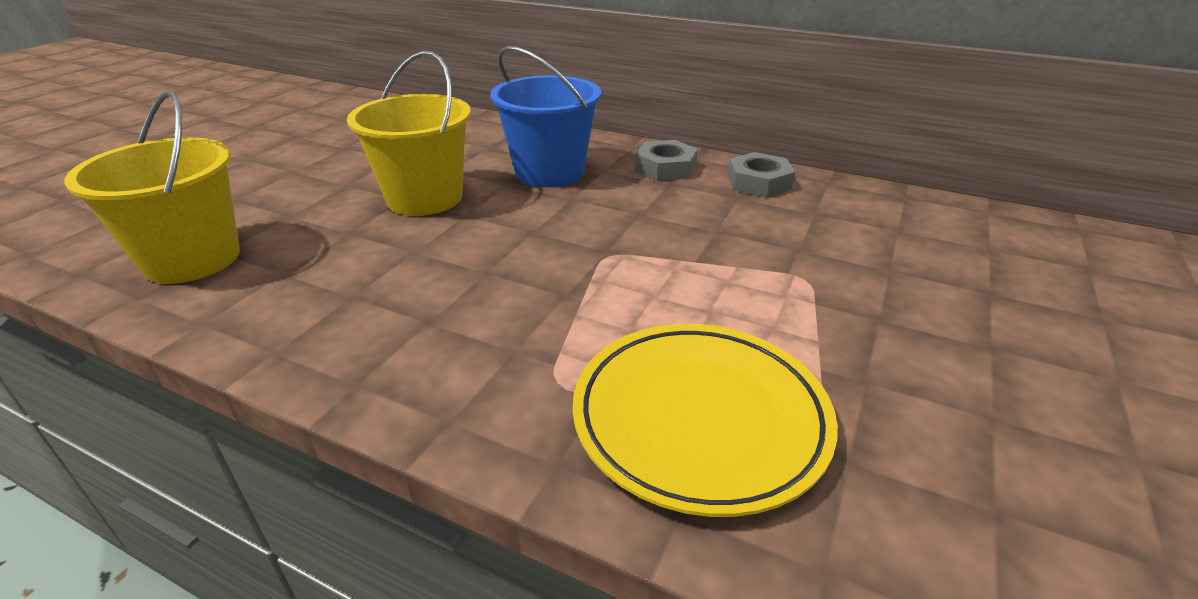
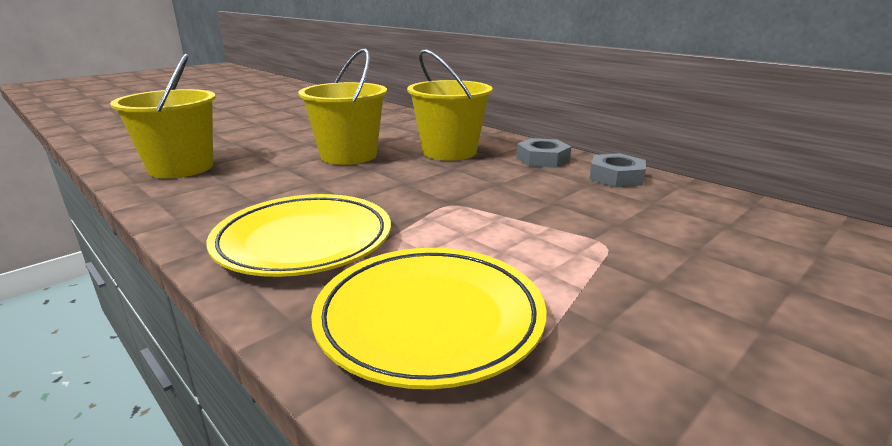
camera: 20 degrees right, 10 degrees down
(476, 348) = (304, 242): none -> yellow plate
(549, 172) = (449, 152): blue bucket -> yellow bucket

